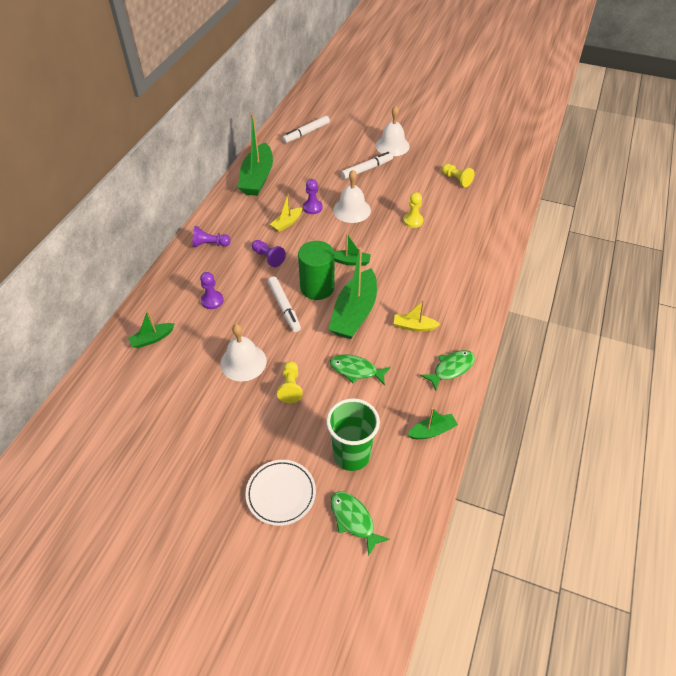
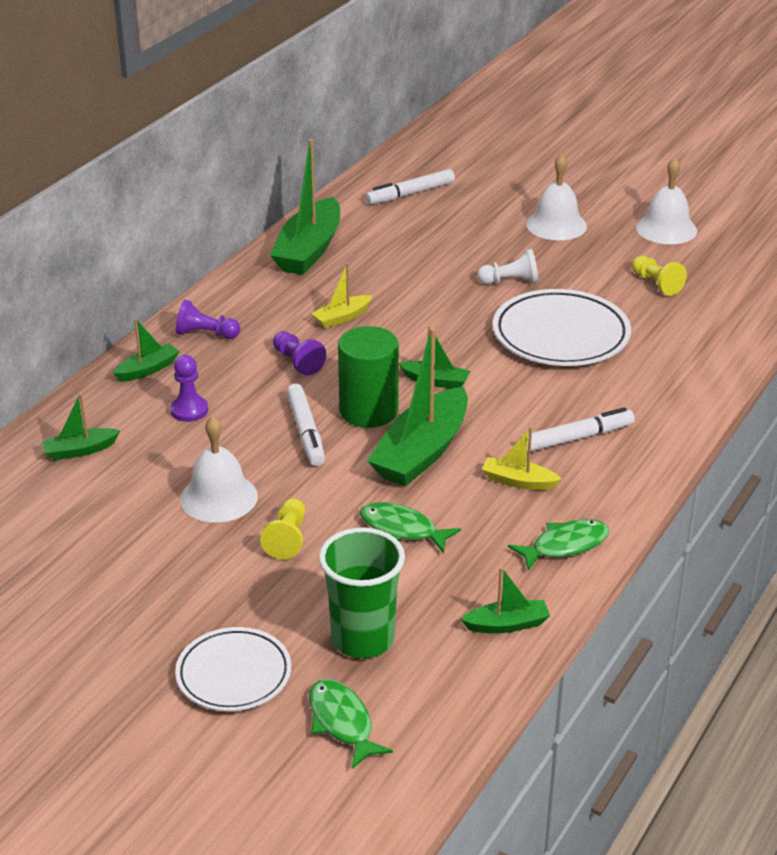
camera: 10 degrees right, 15 degrees down
(181, 274) = (148, 369): none -> green boat
(312, 207) = (391, 300): purple pawn -> none
(352, 210) = (458, 310): white bell -> white bell (666, 229)
(367, 169) = (501, 254): white marker -> white marker (576, 438)
(376, 187) = (510, 281): none -> white pawn
(413, 221) = (560, 335): yellow pawn -> white plate

